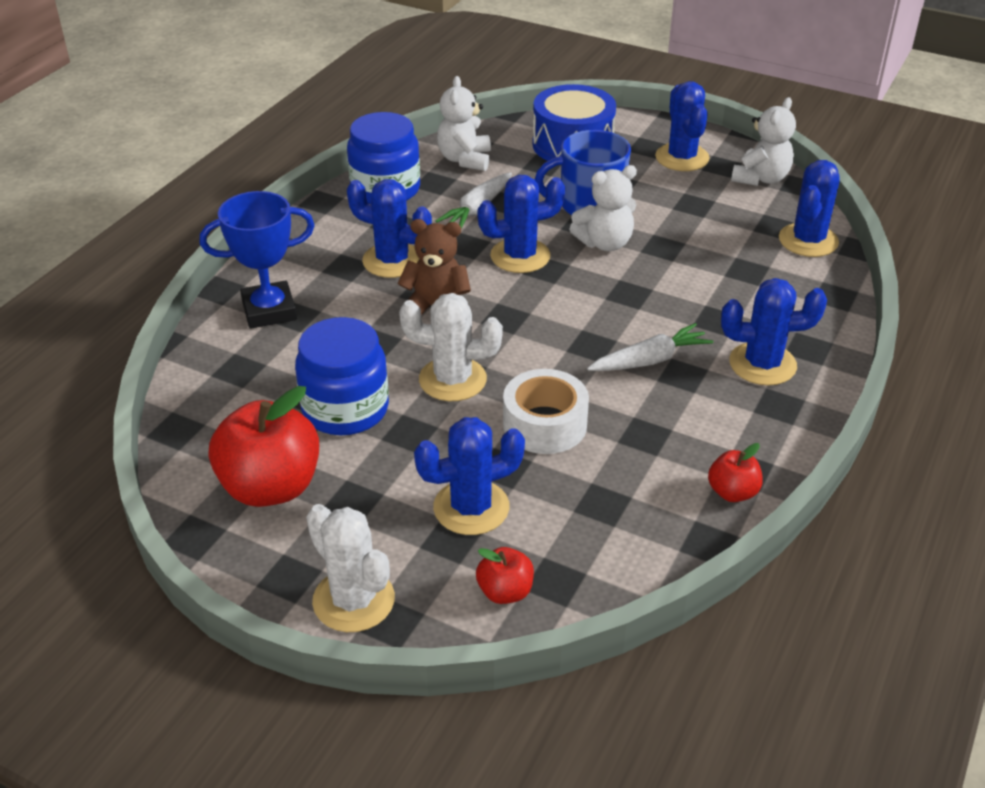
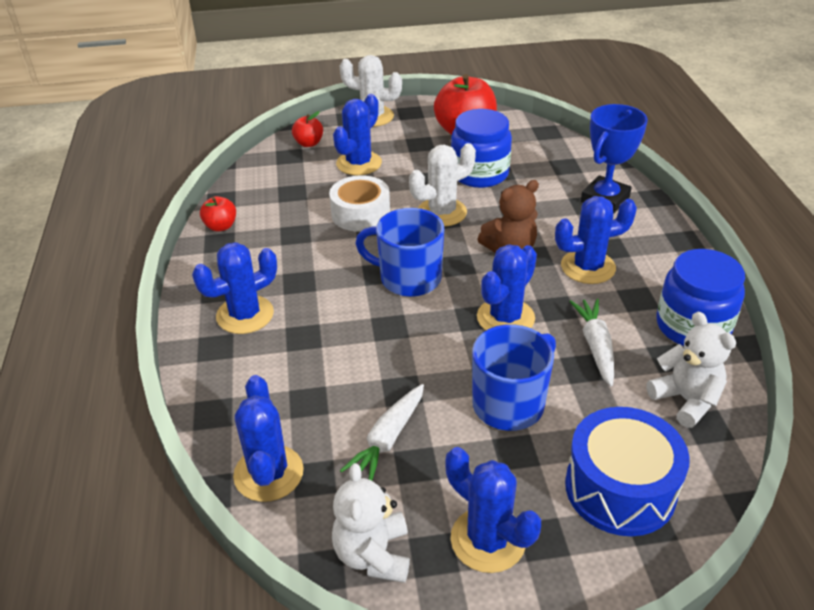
camera: 145 degrees right, 0 degrees up
(568, 326) = (408, 278): none -> blue mug
(605, 243) = (453, 366): white teddy bear -> none
(650, 360) = (329, 281): white carrot -> white carrot (387, 439)

